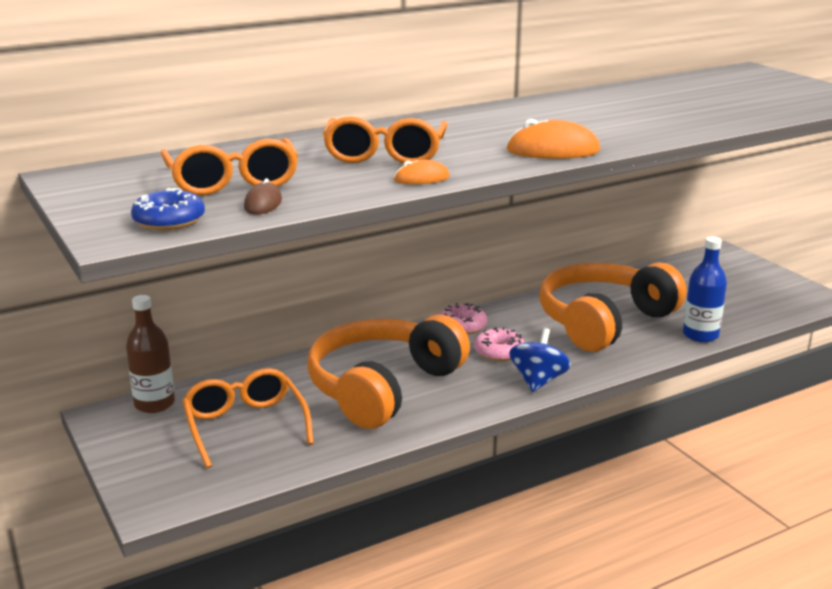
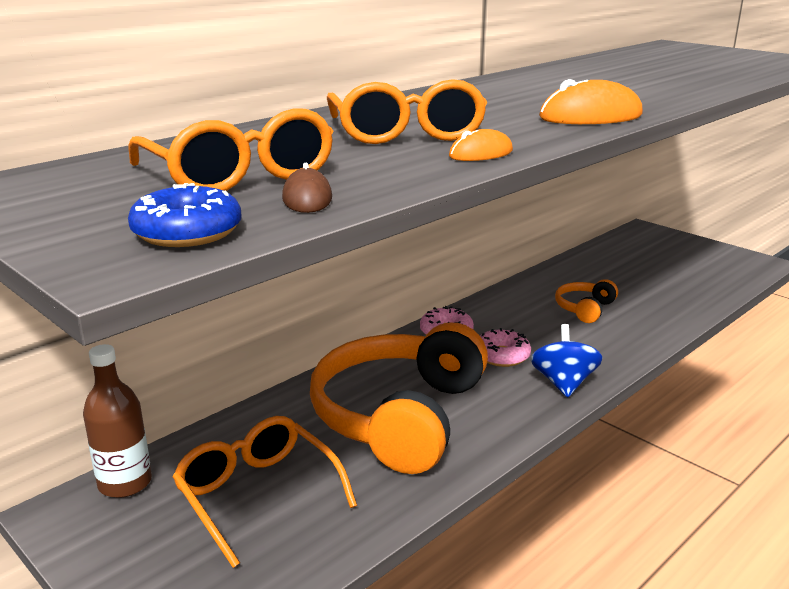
camera: 15 degrees left, 0 degrees up
(604, 321) = (585, 309): orange headphones -> orange headphones, size x0.44
(700, 335) = (685, 311): blue bottle -> none

